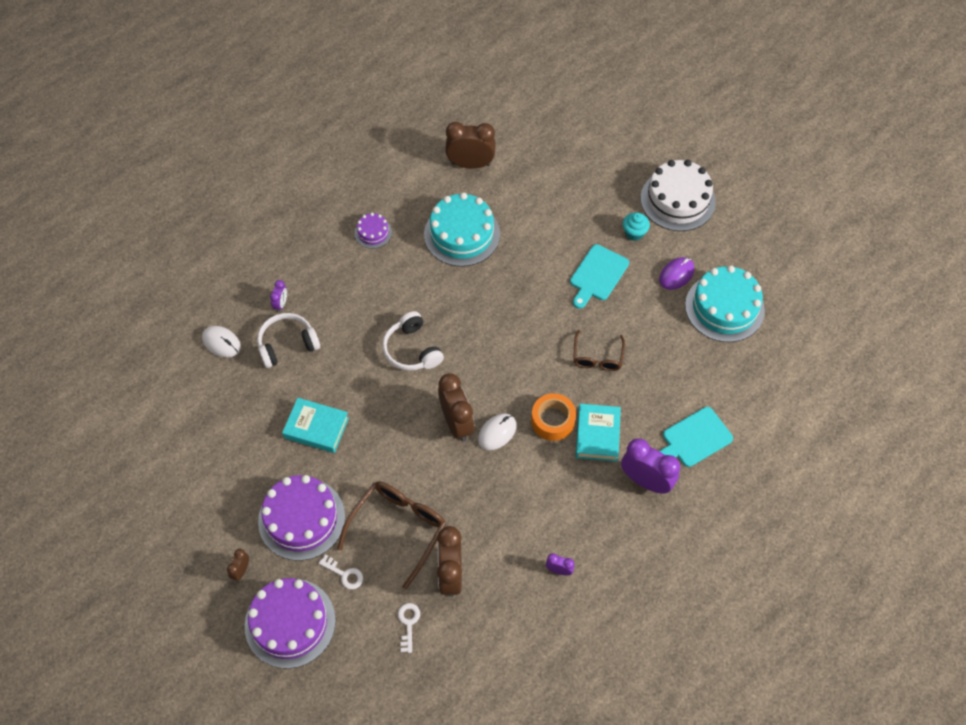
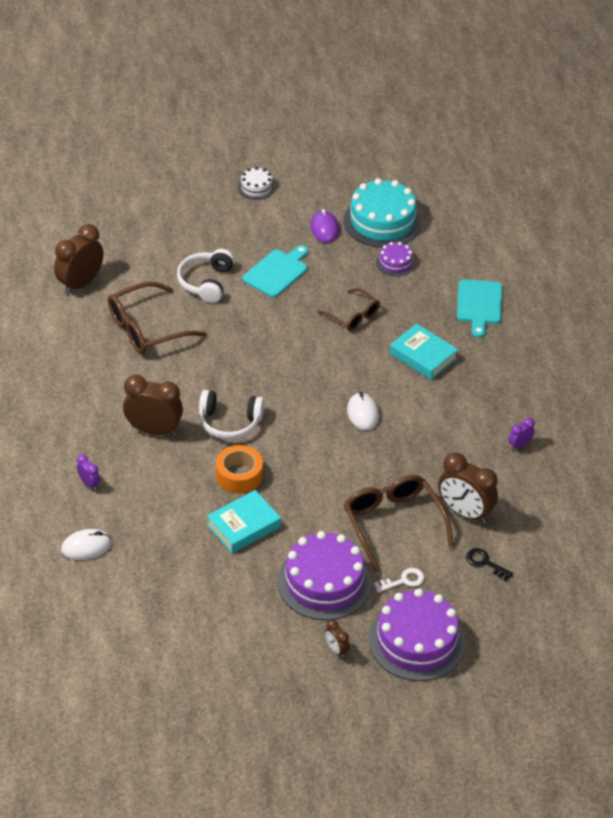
camera: 55 degrees left, 15 degrees down
(287, 344) = (137, 501): white headphones -> white headphones (206, 282)
(373, 233) = (81, 383): purple cake -> purple cake (395, 263)
(408, 623) = (485, 563): white key -> black key
(456, 423) = (329, 433): brown clock -> brown clock (154, 430)
(462, 234) = (147, 328): turquoise cake -> brown glasses
(553, 421) = (385, 374): orange tape -> orange tape (239, 475)
(597, 275) = (277, 272): turquoise cutting board -> turquoise cutting board turned 120 degrees counterclockwise
(634, 233) = (260, 229): turquoise cupcake -> none
(646, 481) = (489, 352): purple clock -> none
(677, 200) = (256, 187): white cake -> white cake, size x0.49

